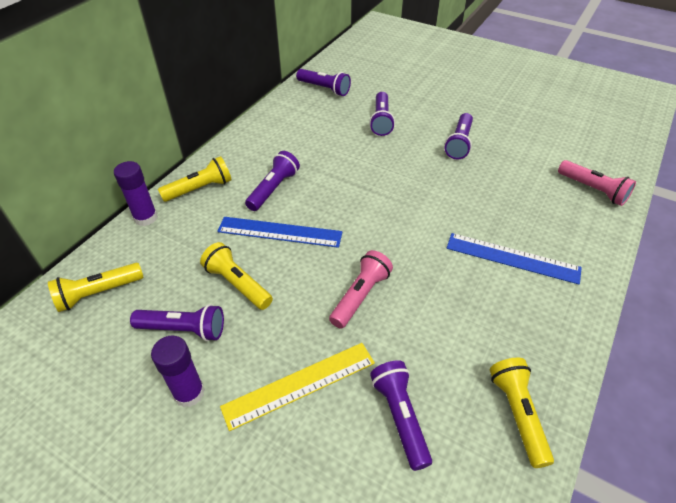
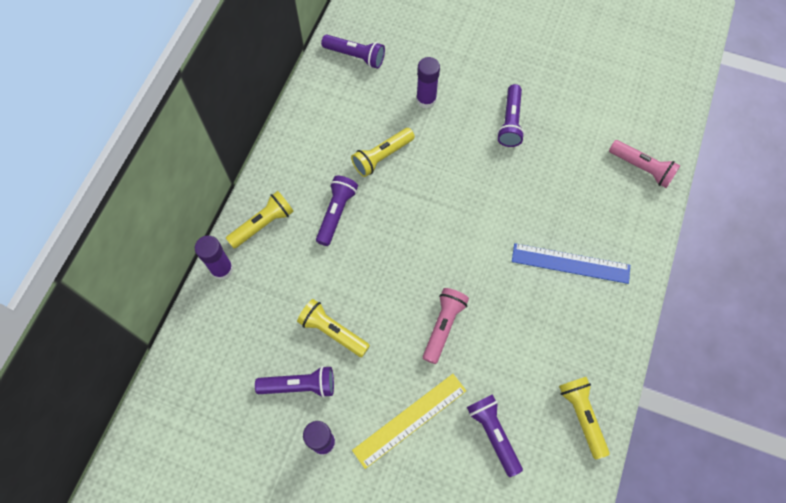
camera: 10 degrees left, 20 degrees up
(98, 293) = (211, 361): yellow flashlight -> yellow flashlight (382, 157)
(279, 232) = (355, 266): blue ruler -> none
(381, 121) = (426, 99): purple flashlight -> purple glue stick

